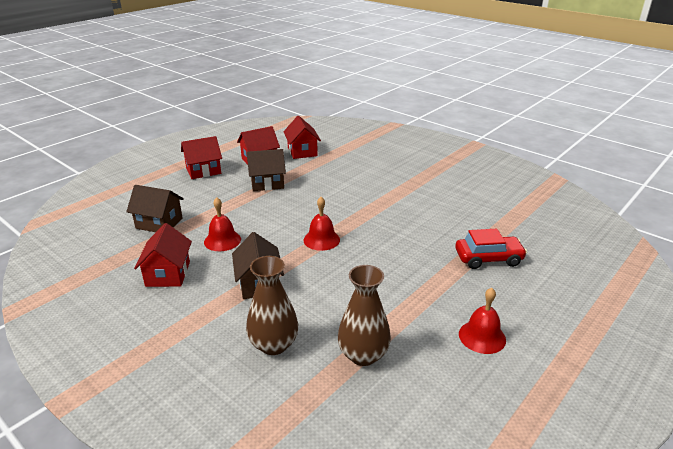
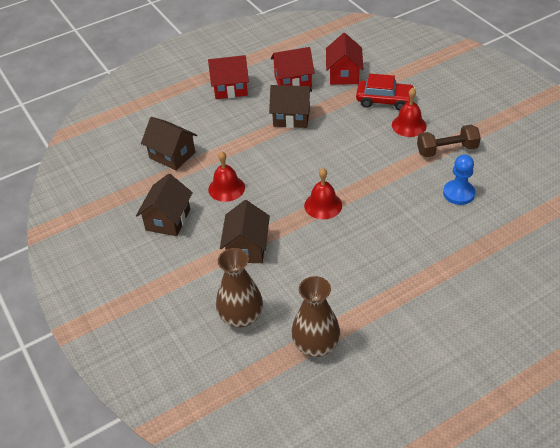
camera: 20 degrees right, 15 degrees up
(168, 274) = (168, 219): red house -> brown house
(411, 188) = (447, 150): none -> brown dumbbell
(437, 214) = (458, 193): none -> blue pawn
(482, 336) = (434, 351): red bell -> red bell (409, 125)
(488, 258) = (487, 262): red car -> red car (384, 100)

